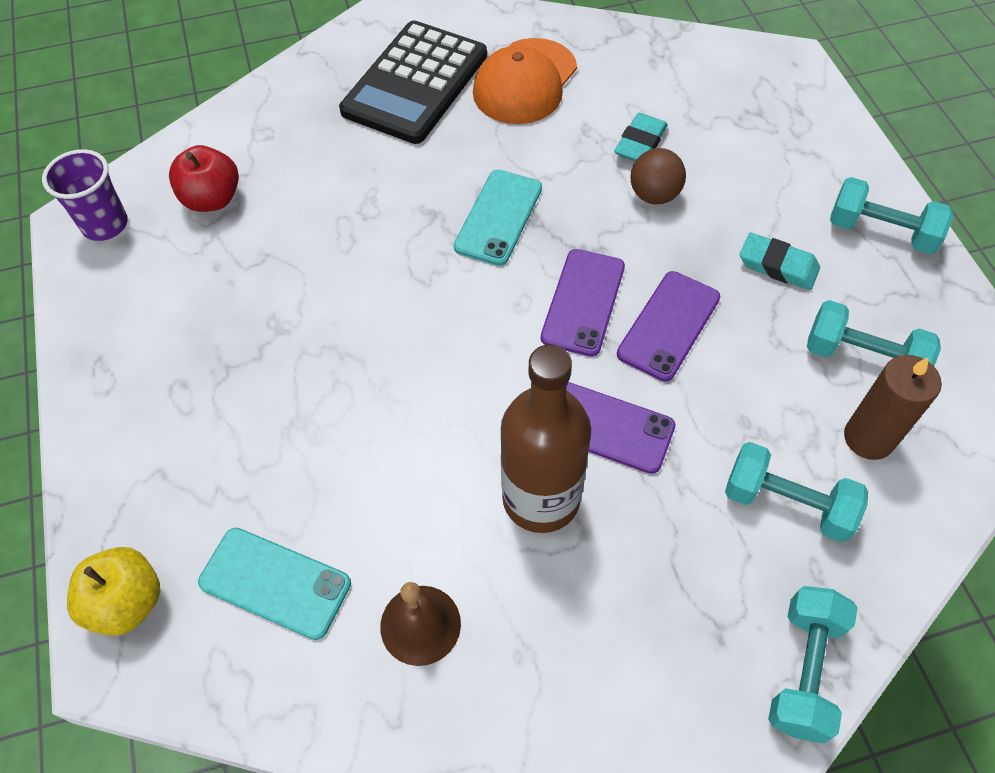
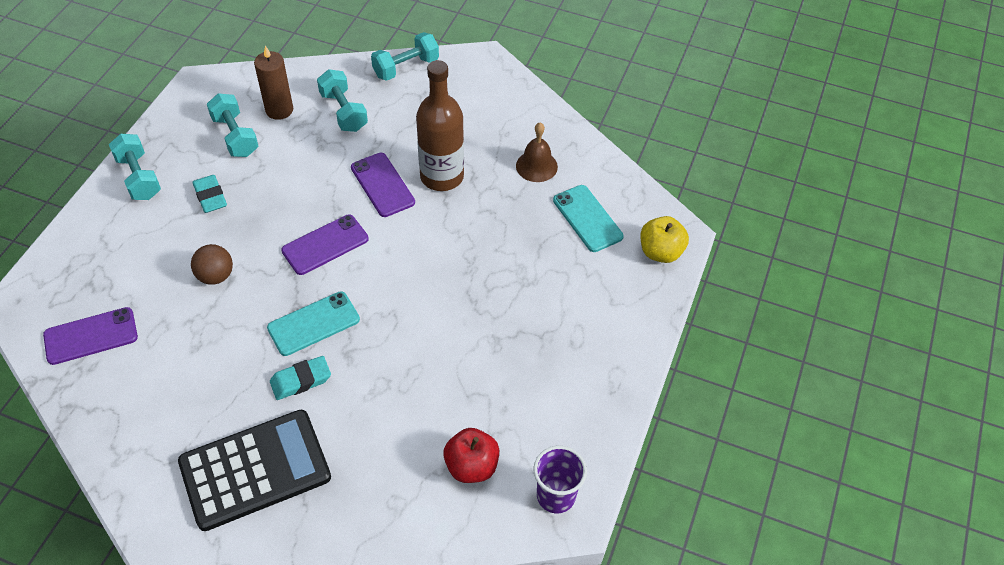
camera: 145 degrees left, 5 degrees down
(525, 82) = (186, 413): orange cap -> none
(640, 143) = (179, 313): turquoise eraser -> turquoise eraser (301, 380)
(668, 325) = (299, 206): purple phone -> purple phone (91, 336)

